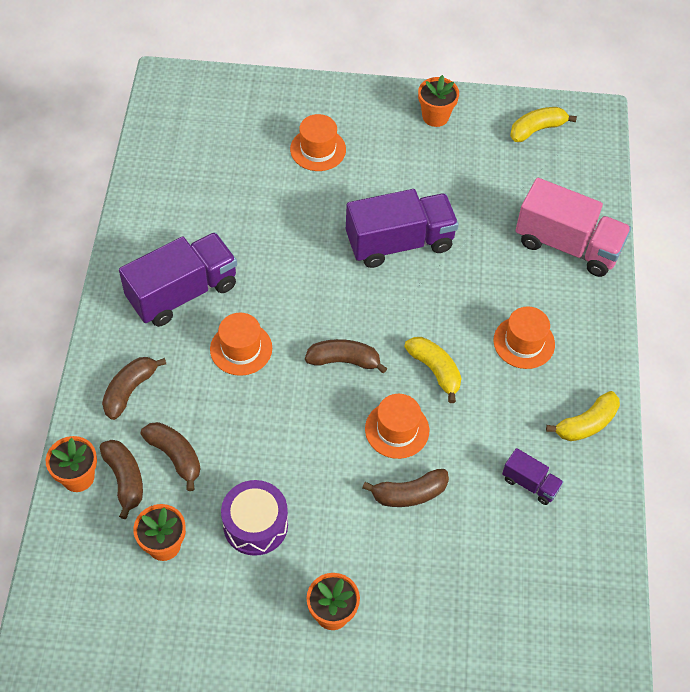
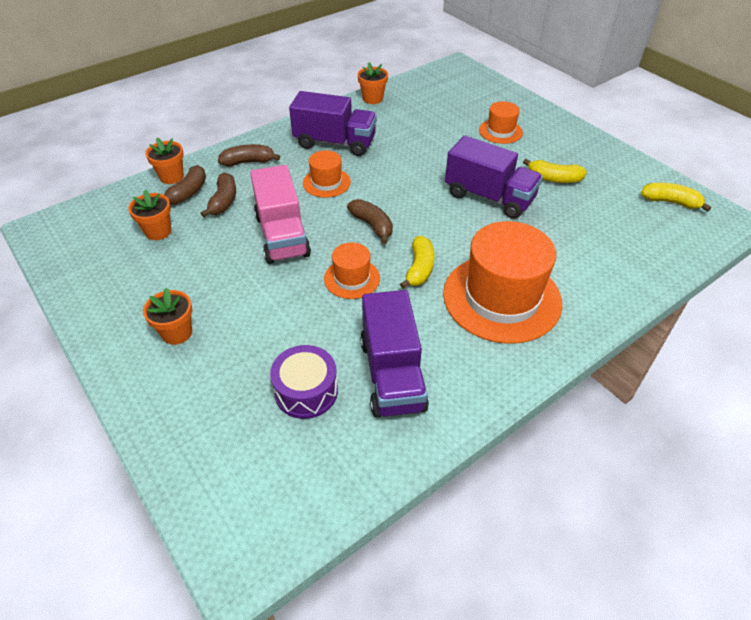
camera: 50 degrees right, 10 degrees down
(255, 525) = (210, 259): purple drum -> purple drum (306, 391)
(409, 494) = (309, 314): brown banana -> none
(435, 116) = (600, 157): orange flower pot -> orange flower pot (372, 99)
(524, 342) = (502, 298): orange hat -> orange hat, size x2.03
(530, 483) = (392, 374): purple truck -> purple truck, size x2.07
(567, 245) = (611, 271): pink truck -> pink truck (282, 235)
(586, 423) = (483, 375): yellow banana -> yellow banana (553, 179)

